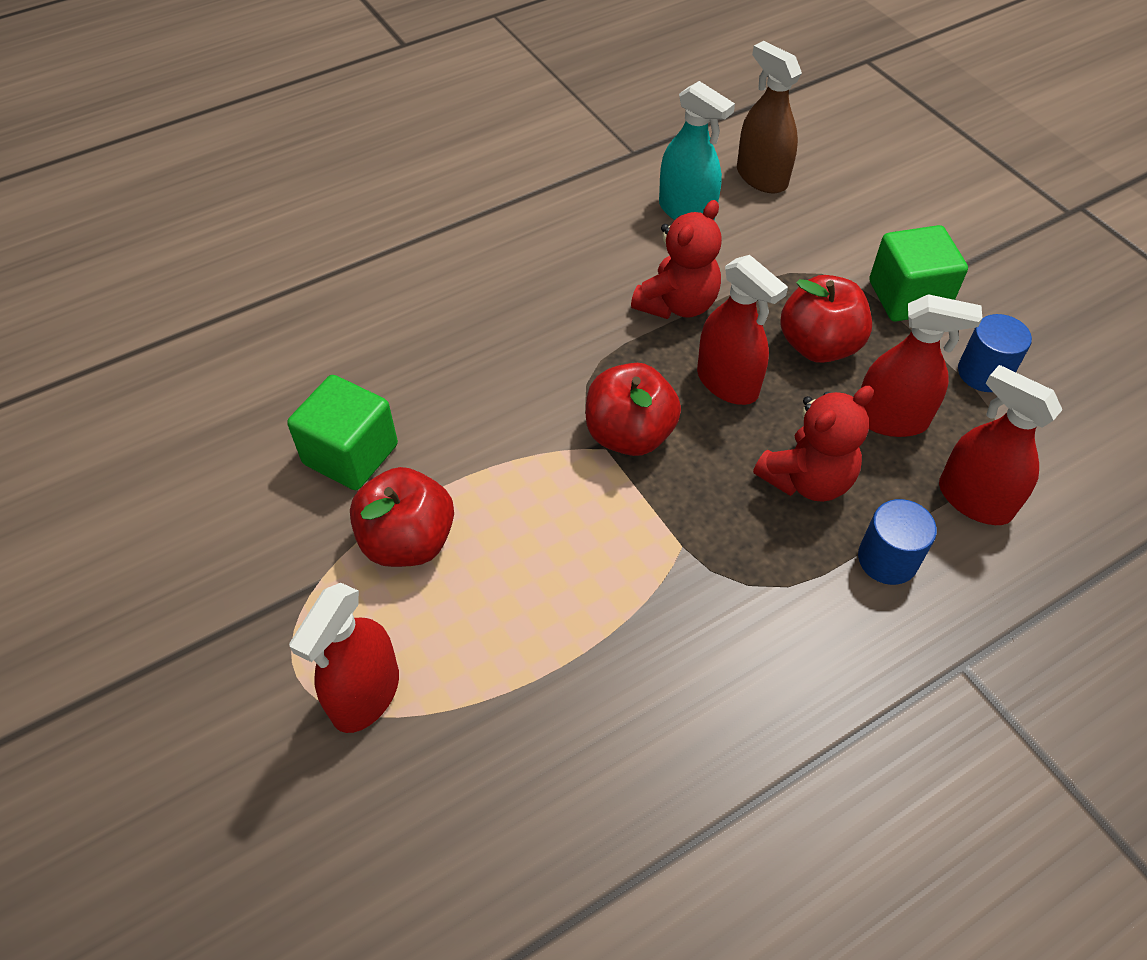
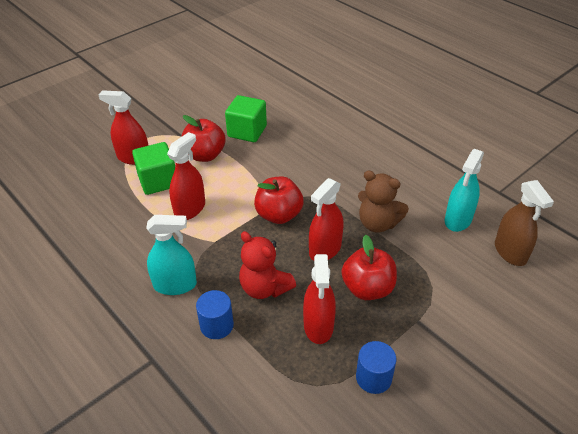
camera: 80 degrees right, 10 degrees down
(677, 304) = (378, 223): red teddy bear -> brown teddy bear
(761, 177) = (510, 252): brown spray bottle -> brown spray bottle turned 120 degrees clockwise
(789, 620) = (175, 285): none -> turquoise spray bottle
(908, 297) = (429, 334): green cube -> green cube (158, 181)
(974, 500) = (265, 369): red spray bottle -> red spray bottle (190, 209)

